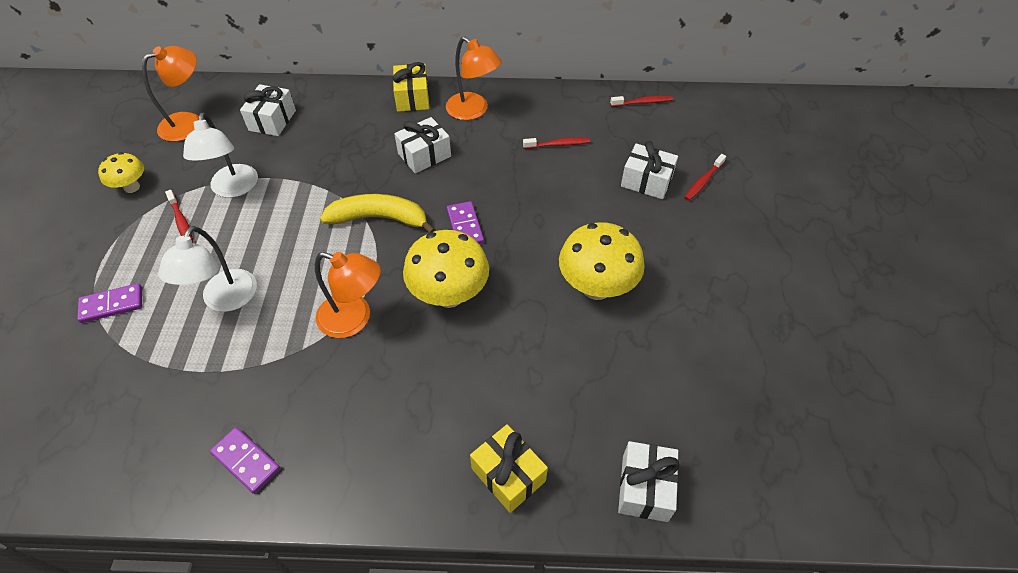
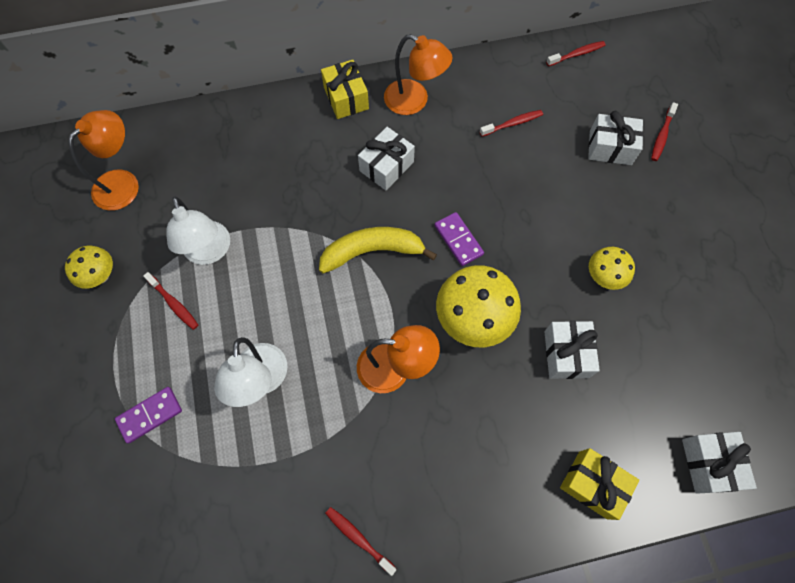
camera: 15 degrees left, 15 degrees up
(246, 461) = (358, 538): purple domino -> red toothbrush
(272, 120) = (211, 159): white gift -> white gift (566, 354)
(596, 287) = (603, 277): yellow mushroom -> yellow mushroom, size x0.57

